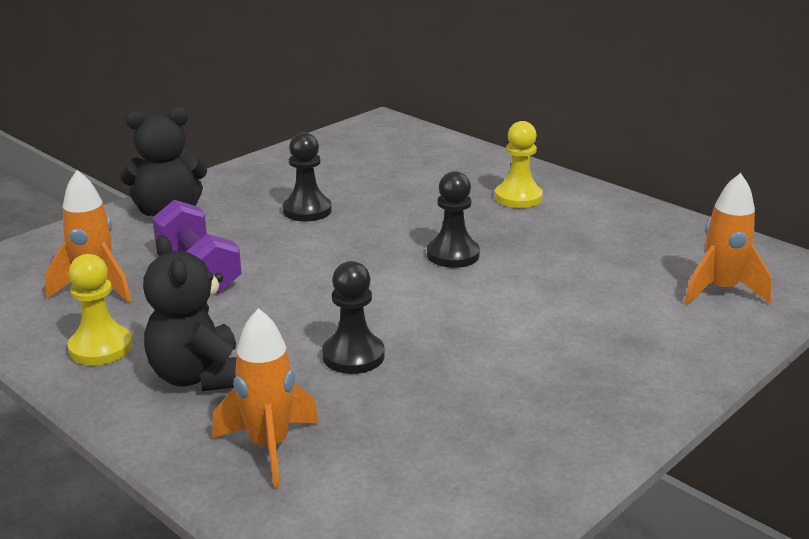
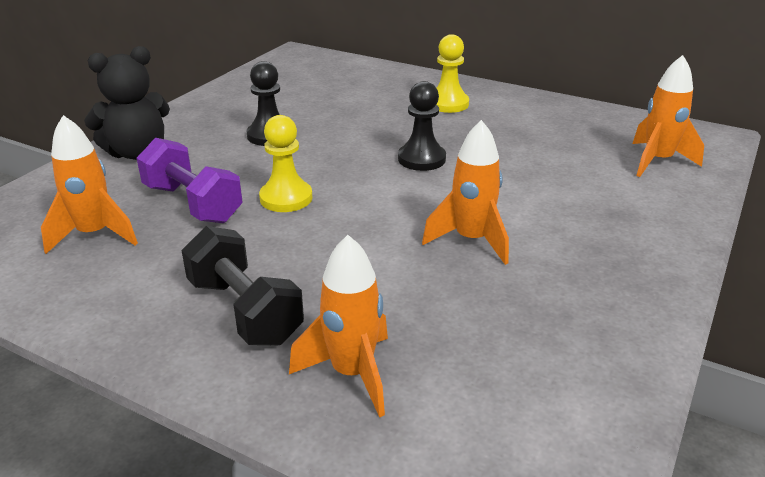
camera: 15 degrees left, 5 degrees up
(100, 348) = (126, 297): yellow pawn -> yellow pawn (286, 198)
(200, 377) = (245, 311): black teddy bear -> black dumbbell
(353, 356) = (384, 265): black pawn -> none
(455, 345) = (471, 240): none -> orange rocket

